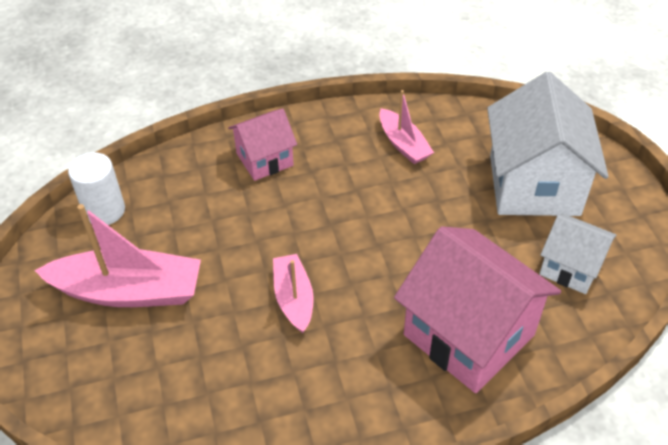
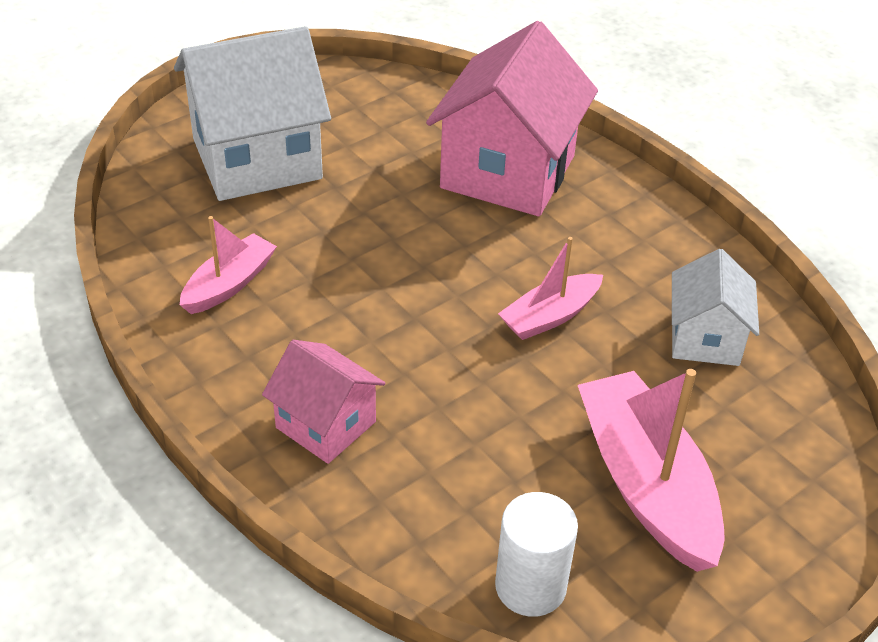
camera: 115 degrees left, 5 degrees down
(570, 267) = (374, 118): white house -> white house (705, 338)

